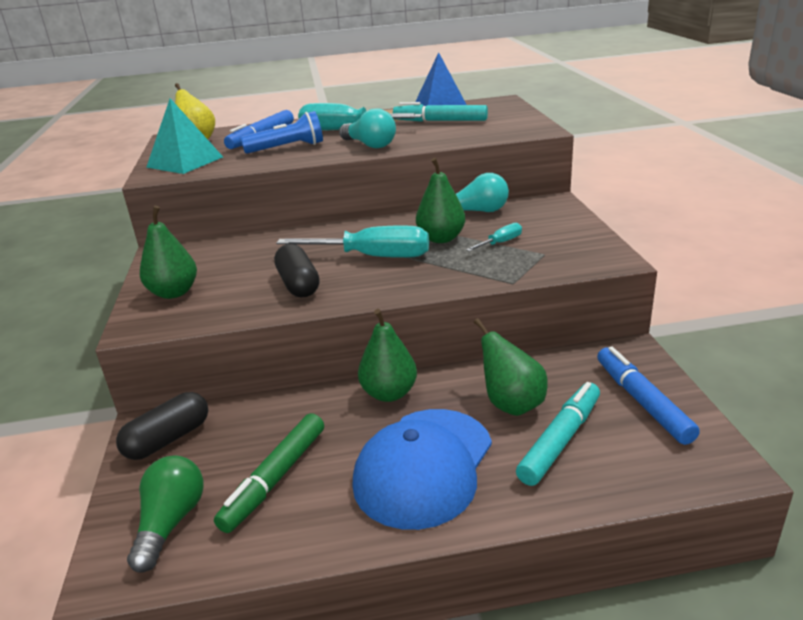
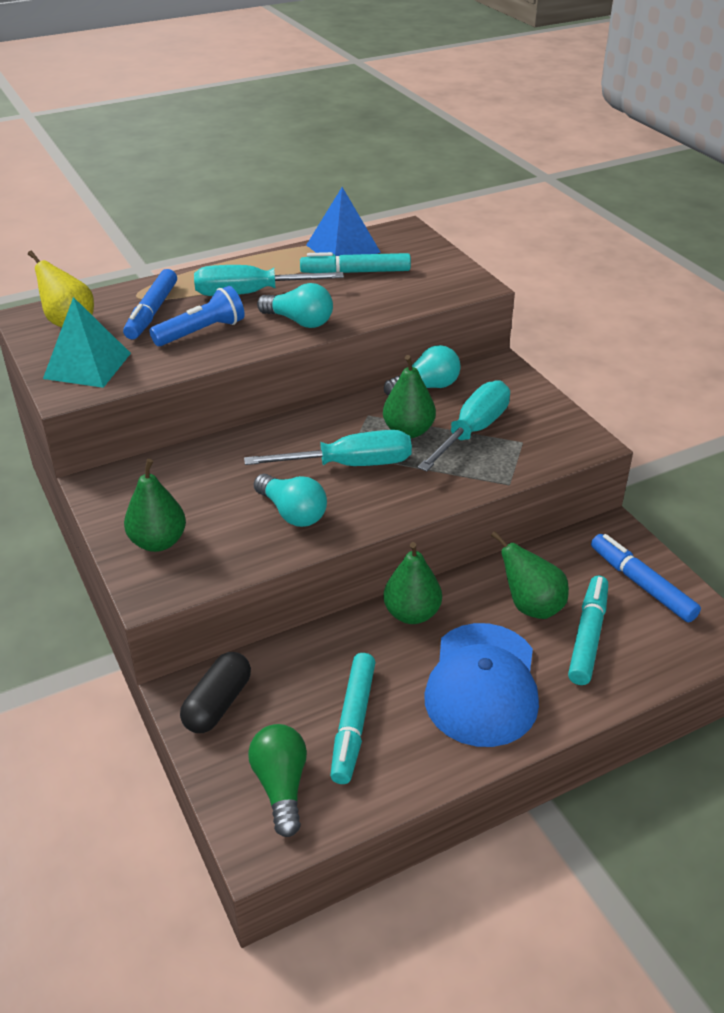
camera: 20 degrees left, 10 degrees up
(275, 478) = (353, 723): green marker -> turquoise marker
(298, 284) = (292, 513): black capsule -> turquoise light bulb
(500, 243) = (472, 431): turquoise screwdriver -> turquoise screwdriver, size x2.10

